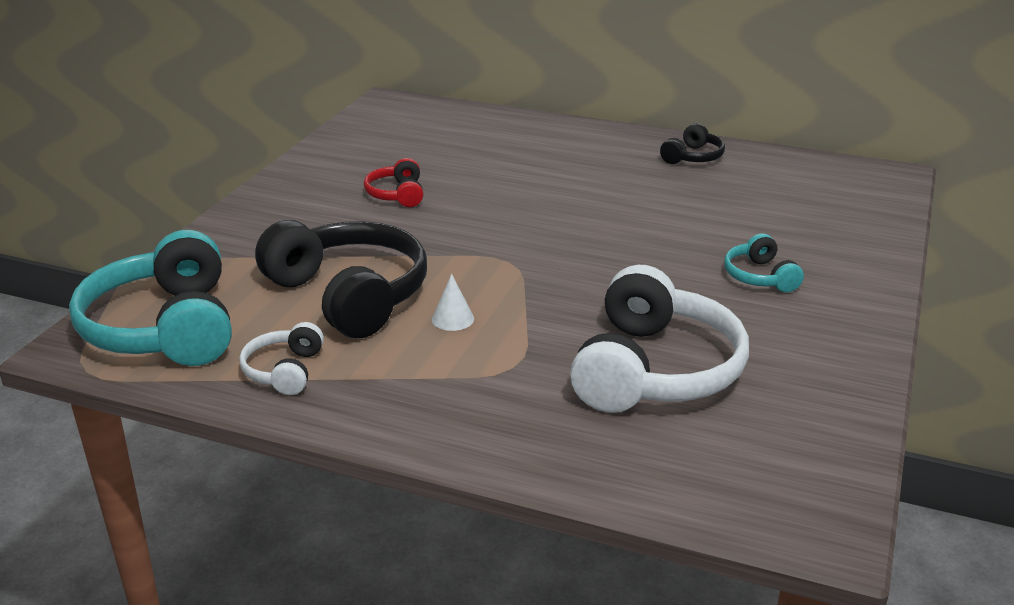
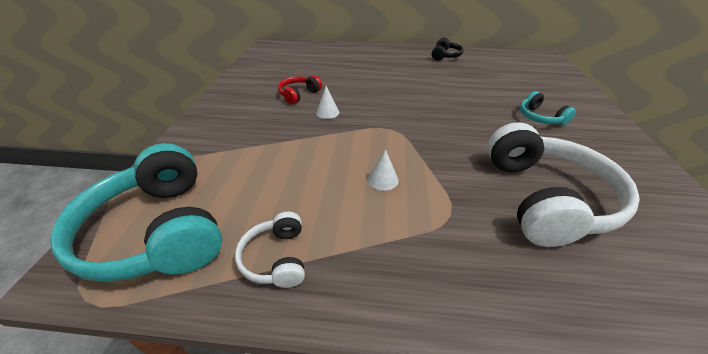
camera: 15 degrees left, 10 degrees up
(349, 295) = (300, 172): black headphones -> none
(397, 194) = (299, 95): red headphones -> red headphones turned 60 degrees clockwise
(427, 226) = (327, 112): none -> white cone

